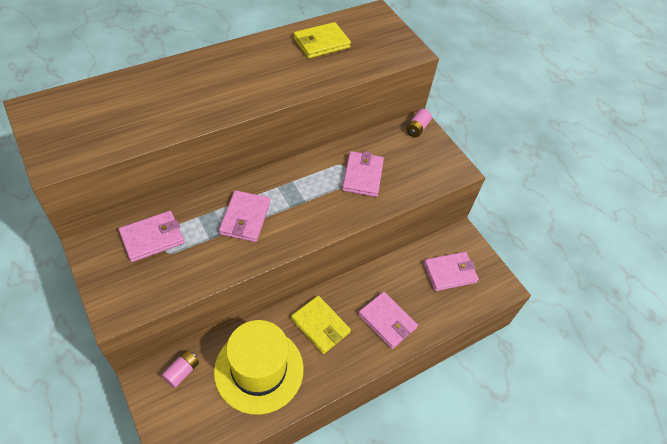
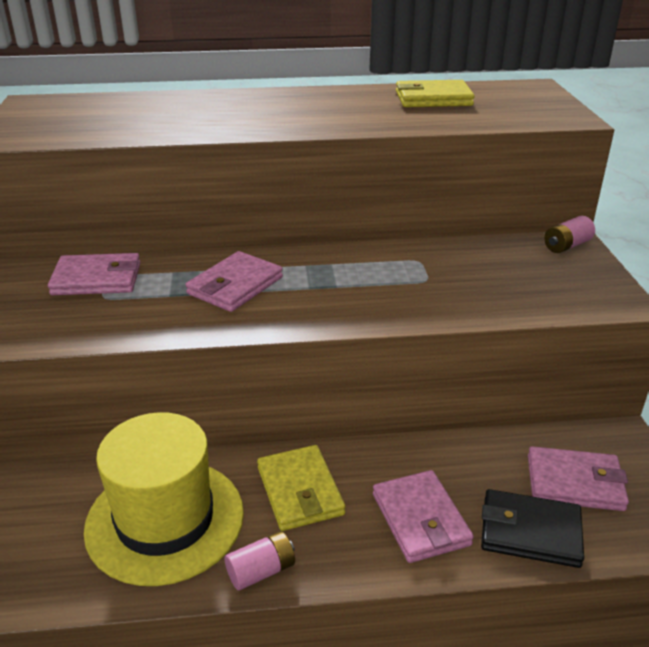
camera: 30 degrees right, 20 degrees down
(182, 372) = (54, 485): pink battery -> pink battery (261, 571)
(362, 176) = (445, 278): pink wallet -> none
(439, 310) = (530, 532): none -> black wallet

